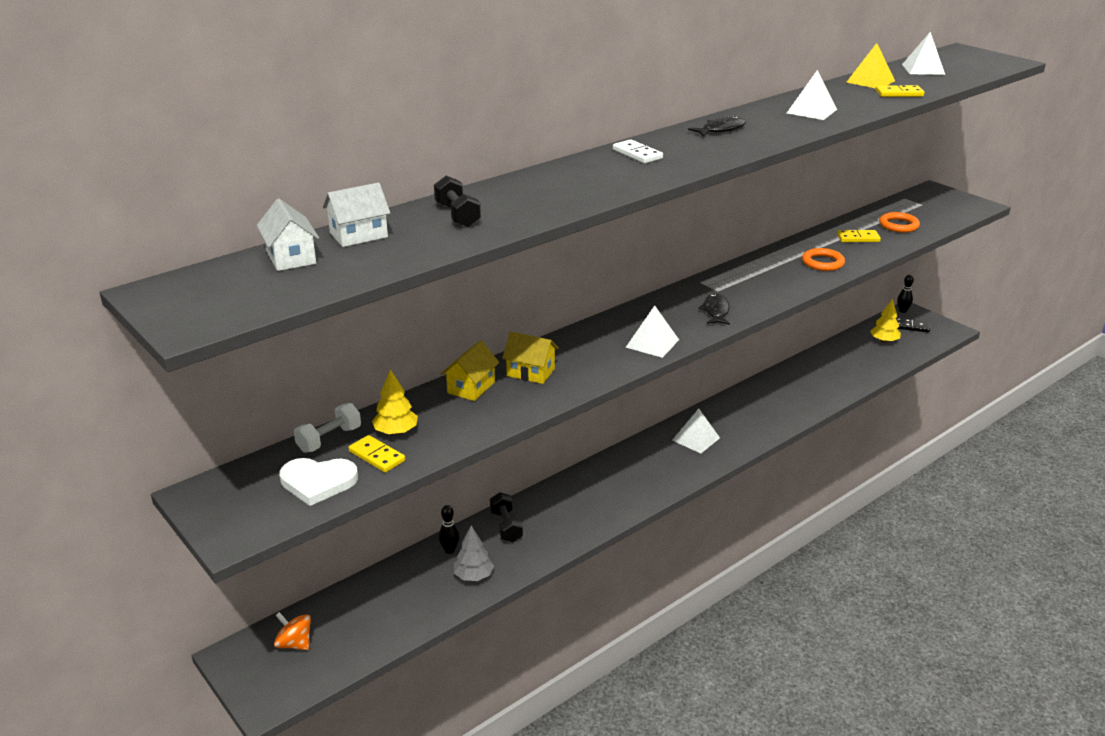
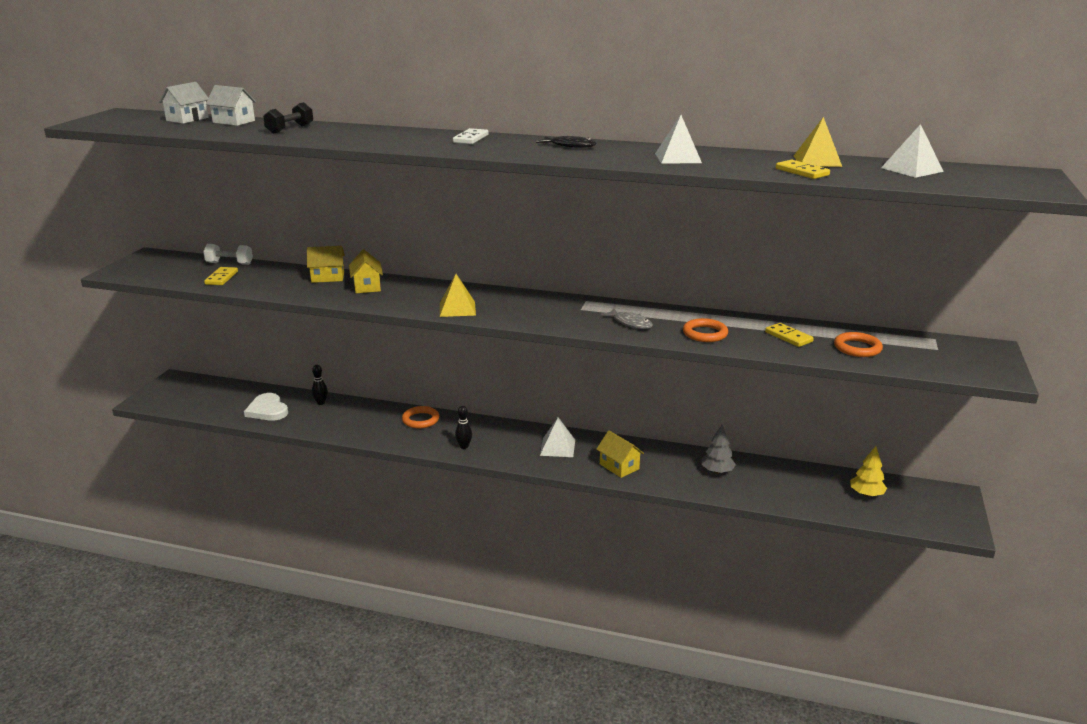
camera: 55 degrees right, 5 degrees down
(294, 643) = (196, 390): orange spinning top -> none
(318, 482) = (182, 273): white heart -> white heart (267, 410)
(396, 432) = (253, 275): yellow tree -> none
(473, 576) = (301, 419): grey tree -> grey tree (717, 471)
(506, 526) = (364, 412): black dumbbell -> none
(563, 496) = (420, 420): none -> orange ring
(652, 343) = (457, 309): white pyramid -> yellow pyramid
(715, 311) = (542, 316): black fish -> none
(756, 422) = (619, 466): none -> yellow house
(771, 281) = (630, 323): none -> grey fish
(902, 311) = (950, 490): black bowling pin -> black bowling pin (464, 446)
(911, 326) = (925, 503): black domino -> none

